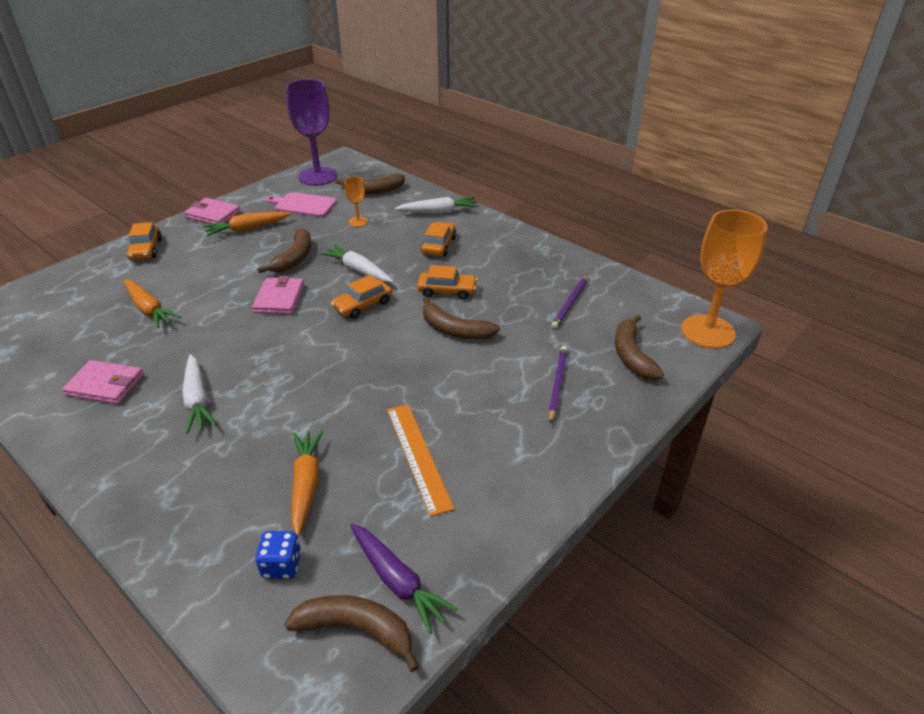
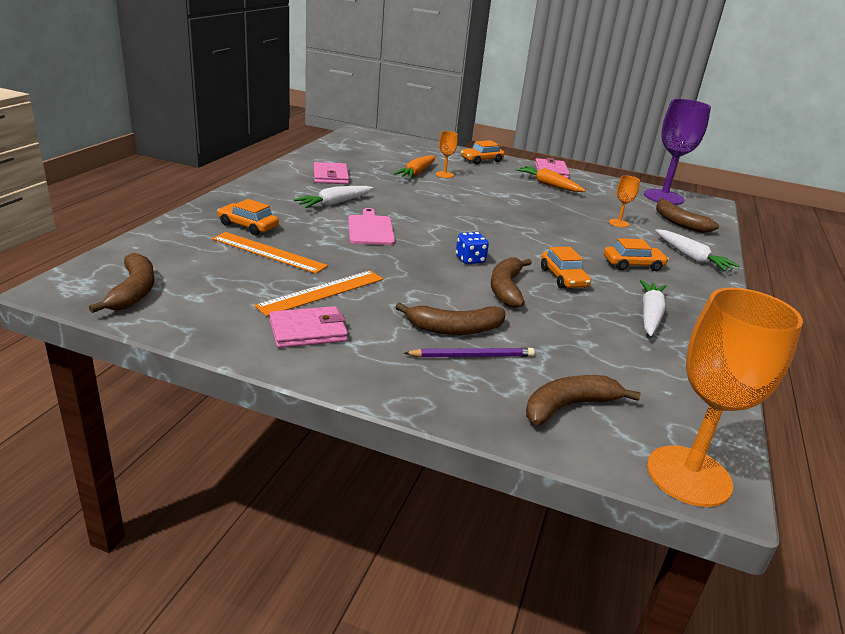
camera: 65 degrees right, 10 degrees down
(170, 289) = (444, 175): none -> orange goblet
(279, 299) = (472, 210): pink wallet -> pink wallet (308, 331)
(282, 565) = (188, 256): blue dice -> blue dice (470, 260)
(294, 258) = (531, 207): brown banana -> brown banana (455, 329)
(303, 205) = (611, 198): pink cutting board -> pink cutting board (370, 229)
(306, 484) = (269, 252): orange carrot -> orange ruler
(358, 270) = (545, 233): white carrot -> white carrot (650, 315)
(363, 305) = (498, 242): orange car -> orange car (248, 226)
(397, 581) = (182, 301): purple carrot -> none
(570, 303) = (625, 353): purple pencil -> none

